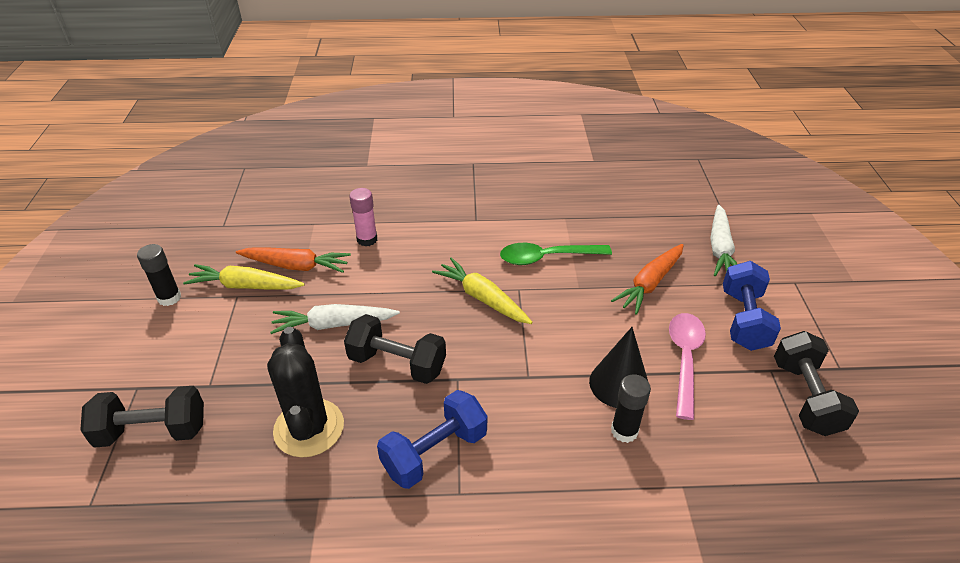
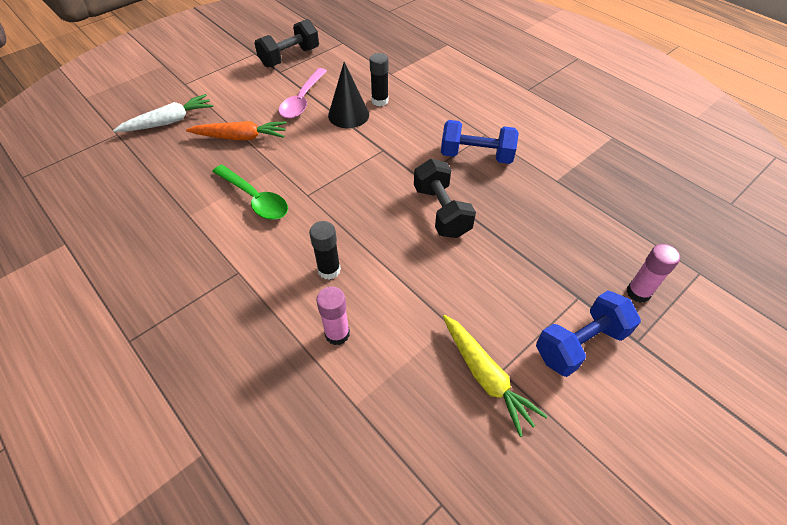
camera: 130 degrees left, 10 degrees up
(152, 431) = (638, 292): black dumbbell -> pink glue stick
(169, 298) = (565, 428): black glue stick -> black glue stick (329, 270)
(296, 266) = (423, 359): orange carrot -> none
(309, 428) = (532, 216): black cactus -> none
(333, 325) = (451, 272): white carrot -> none
(482, 298) = (336, 208): yellow carrot -> none
(684, 360) = (302, 100): pink spoon -> pink spoon turned 45 degrees counterclockwise
(744, 320) = (243, 91): blue dumbbell -> blue dumbbell (580, 344)

